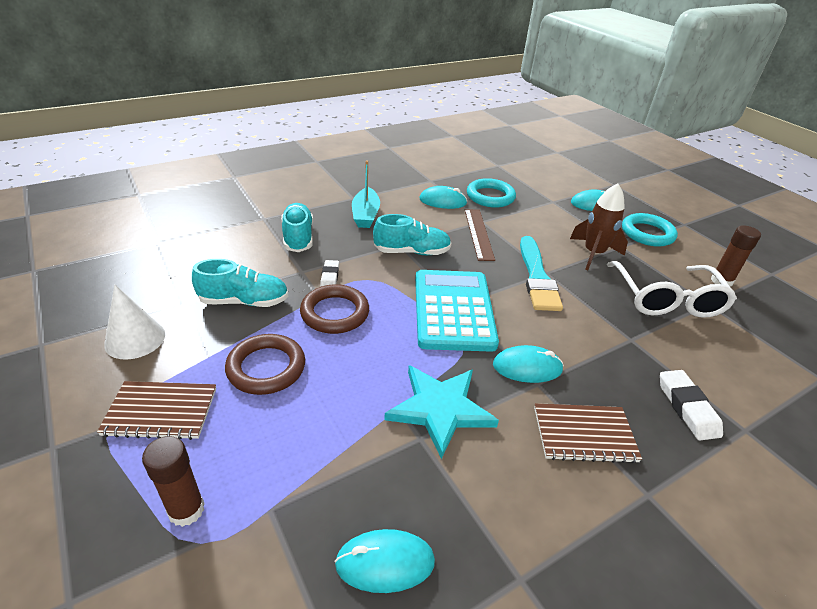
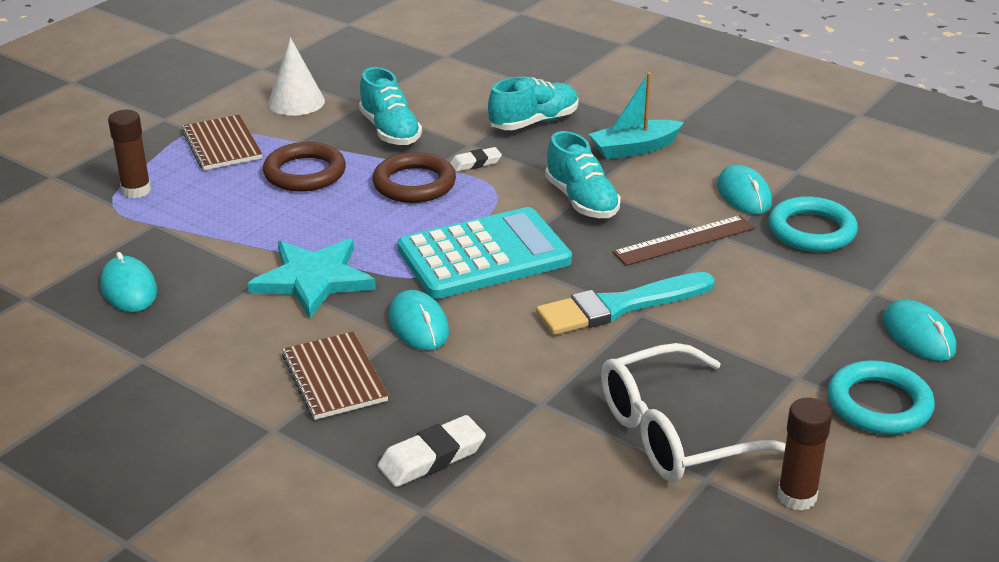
camera: 70 degrees right, 5 degrees down
(593, 254) = (740, 350): brown rocket -> none

